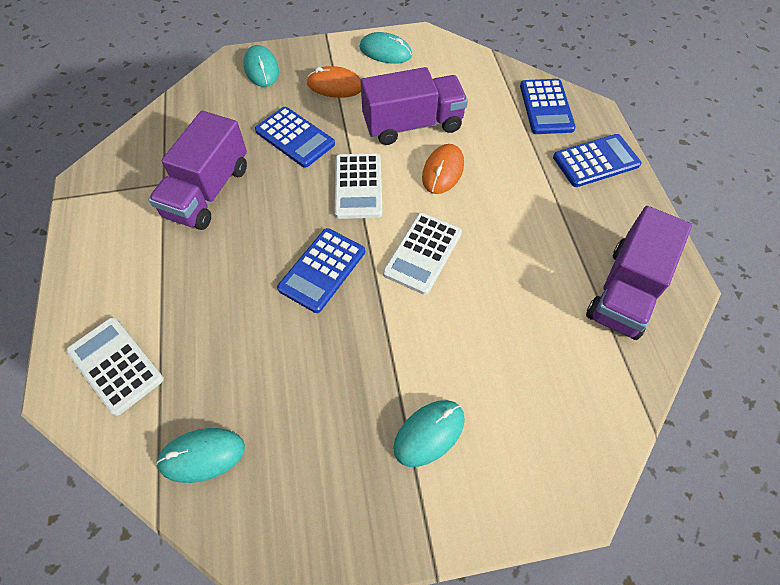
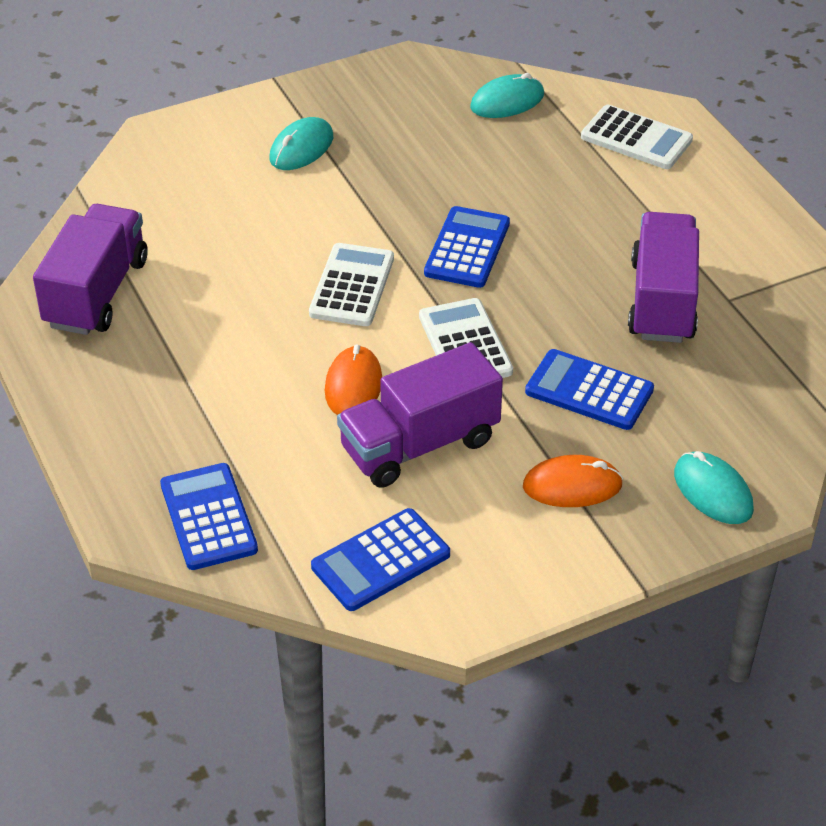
camera: 165 degrees right, 15 degrees down
(385, 52) = (515, 570): turquoise mouse -> none
(596, 161) = (127, 443): blue calculator -> blue calculator (380, 560)

